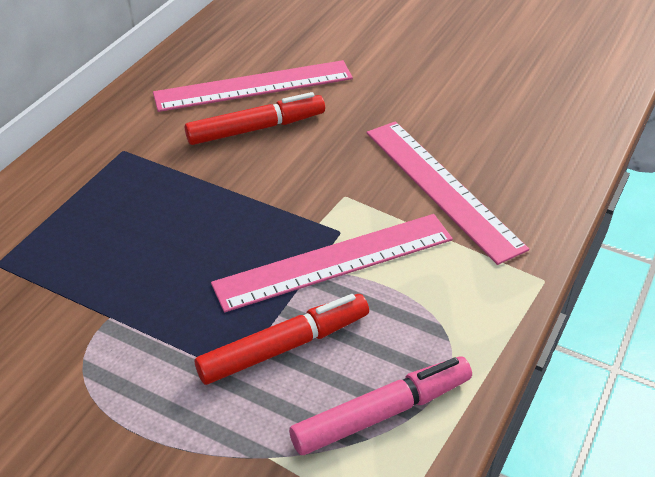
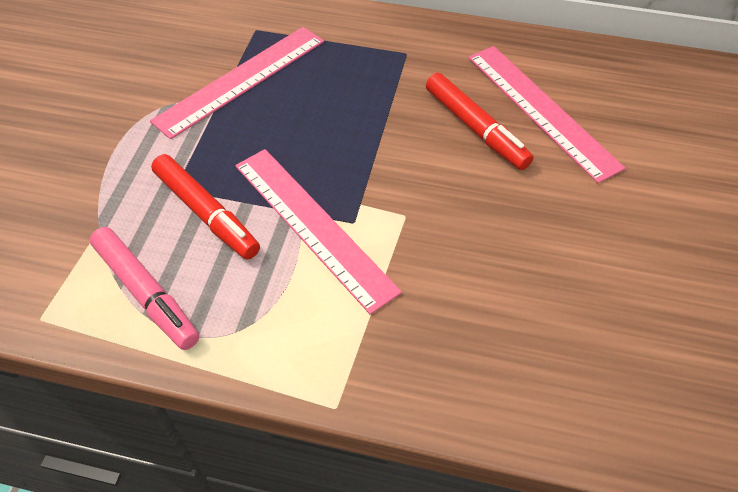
camera: 75 degrees right, 10 degrees up
(442, 188) = (447, 294): pink ruler -> pink ruler (241, 80)

